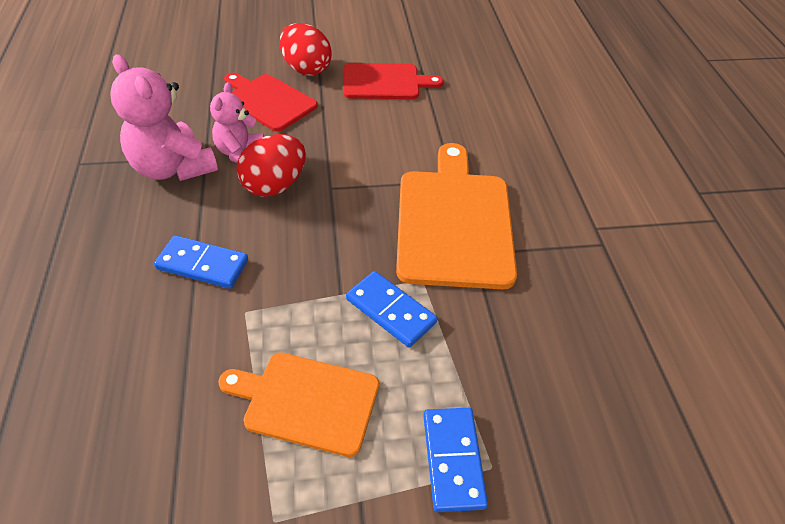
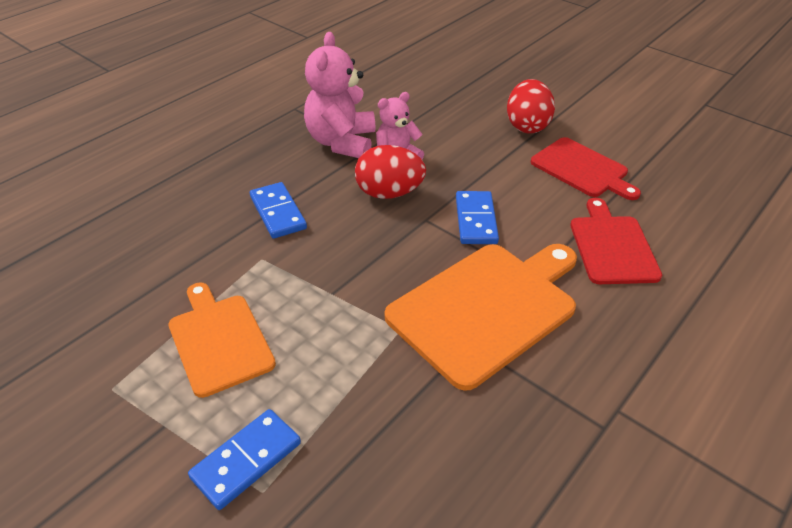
camera: 50 degrees right, 5 degrees down
(268, 101) = (465, 134): red cutting board -> red cutting board (612, 246)
(391, 311) = (348, 331): blue domino -> blue domino (476, 220)

